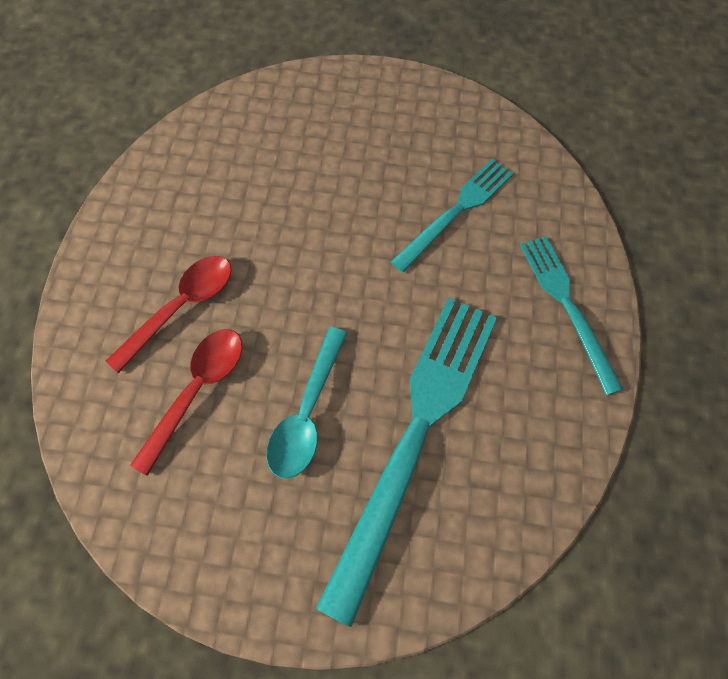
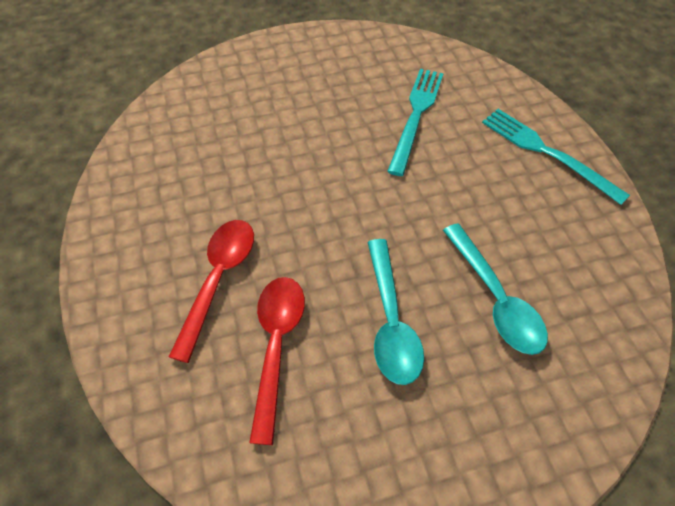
camera: 25 degrees left, 10 degrees down
(416, 434) = (495, 298): turquoise fork -> turquoise spoon

